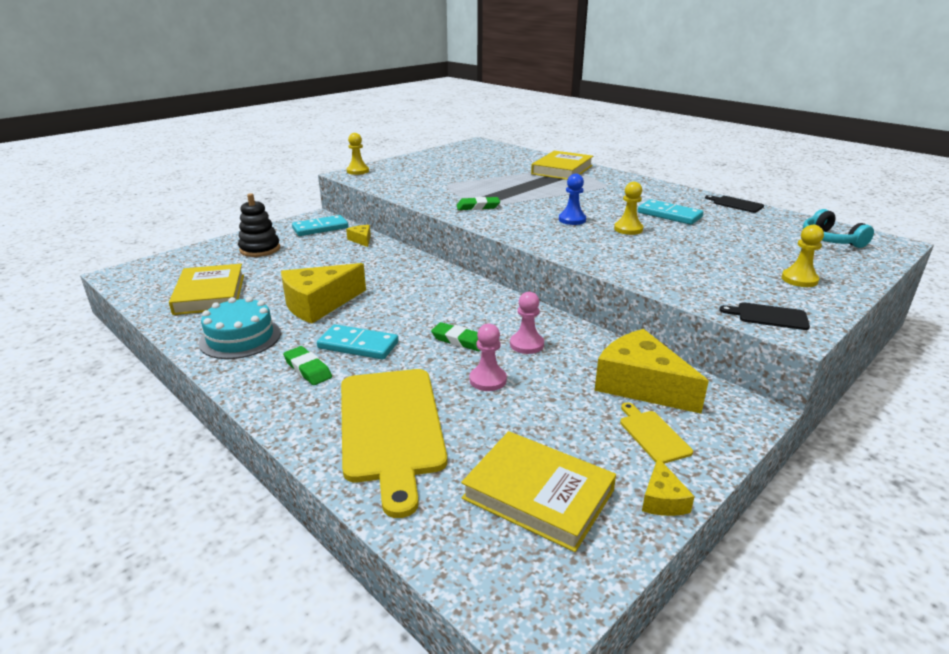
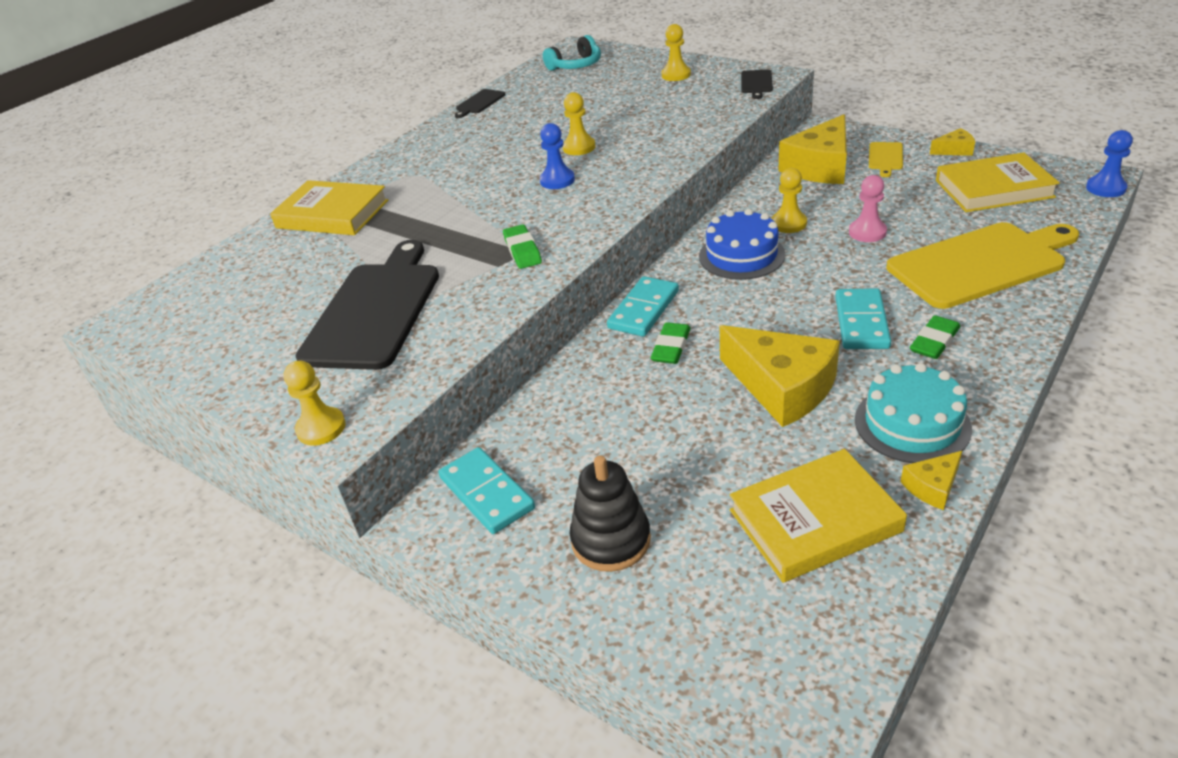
camera: 95 degrees left, 10 degrees up
(361, 240) = (537, 419): yellow cheese -> yellow cheese (932, 487)
(444, 178) = (375, 310): none -> black cutting board
(459, 340) = (806, 261): green eraser -> green eraser (671, 347)
(487, 316) = (741, 255): none -> blue cake
(492, 609) = (1105, 188): none -> blue pawn
(526, 344) = (788, 223): pink pawn -> yellow pawn
(538, 494) = (993, 189): yellow book -> yellow book turned 60 degrees clockwise
(653, 434) = (885, 158): yellow cutting board -> yellow cutting board turned 45 degrees counterclockwise
(669, 215) = (524, 131): turquoise domino -> turquoise domino (643, 309)

